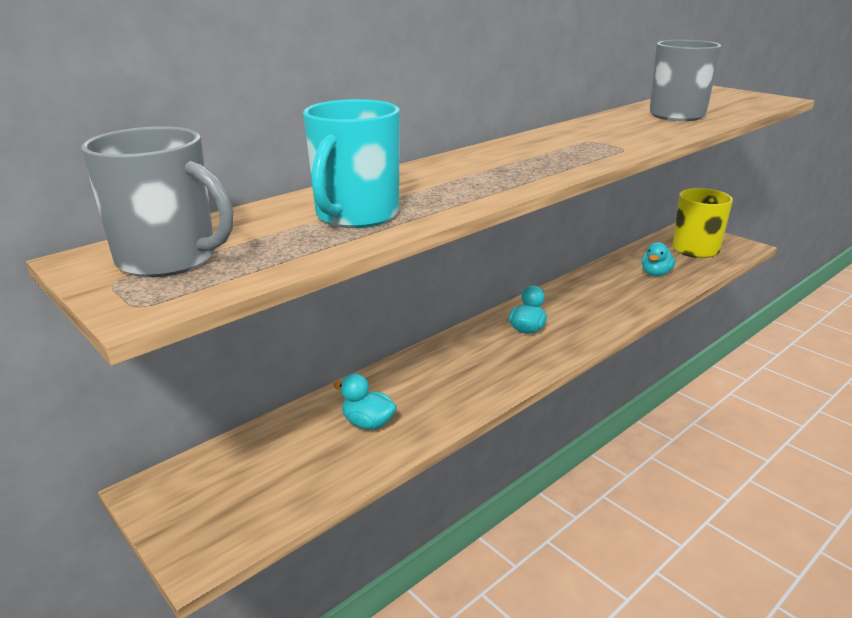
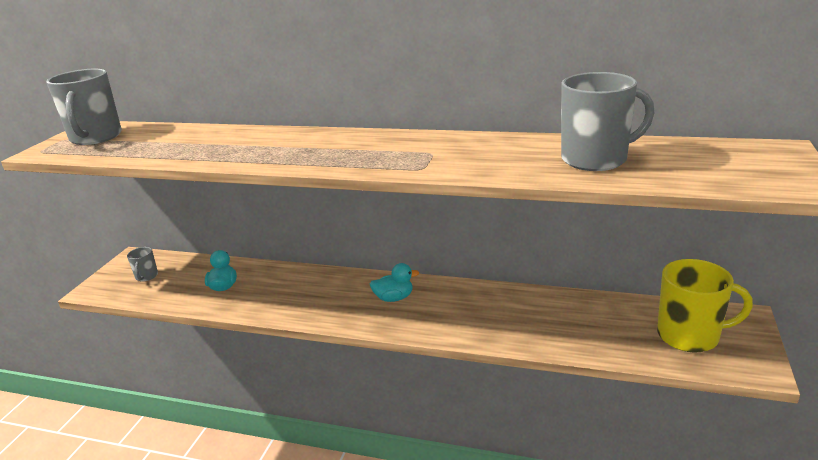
camera: 60 degrees right, 0 degrees up
(241, 486) = (146, 276): none -> grey mug
(356, 216) = (180, 147): turquoise mug -> none
(655, 273) = (584, 327): turquoise duck -> none

